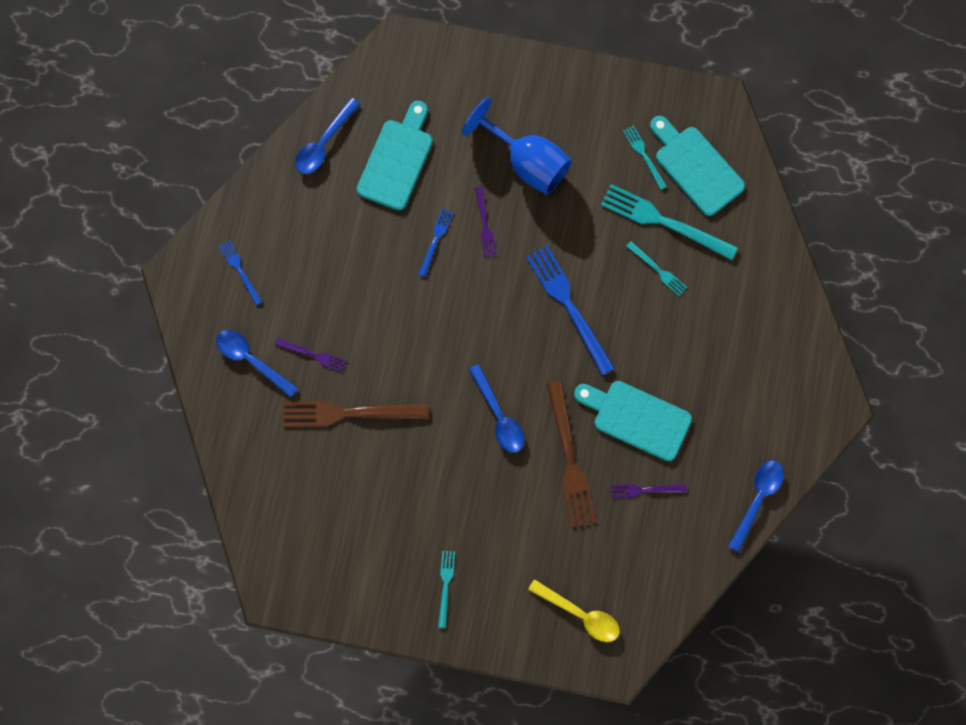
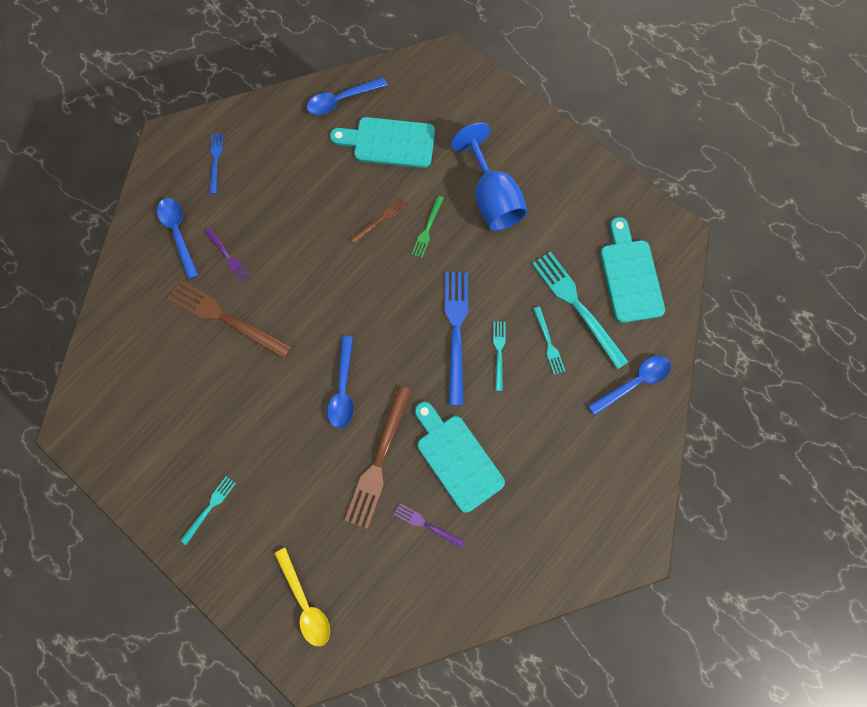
camera: 30 degrees right, 0 degrees up
(397, 160) = (389, 142): turquoise cutting board -> turquoise cutting board turned 135 degrees counterclockwise
(435, 240) = (381, 219): blue fork -> brown fork
(485, 224) = (427, 228): purple fork -> green fork
(644, 155) = (591, 243): turquoise fork -> turquoise fork (499, 353)
(757, 499) = (520, 592): blue spoon -> blue spoon (634, 382)

